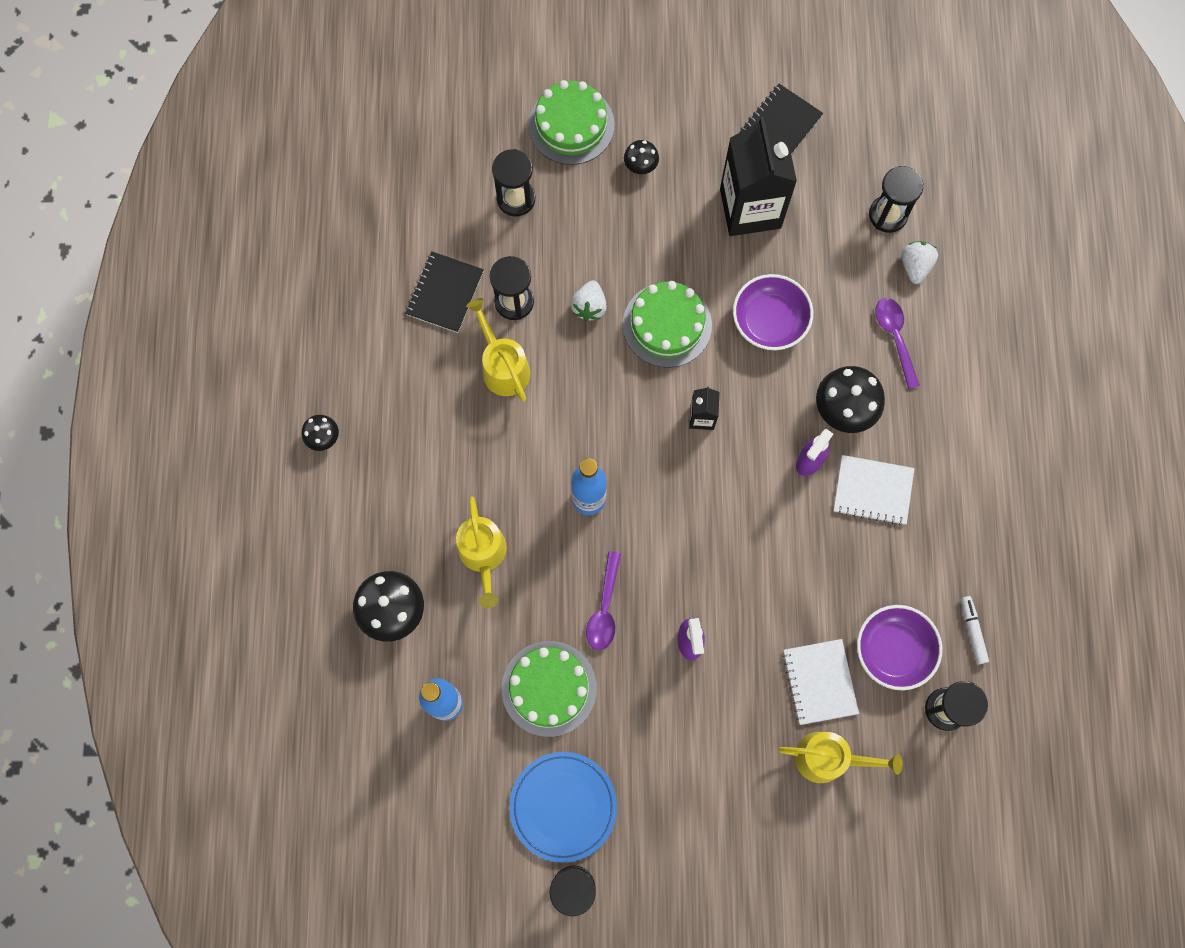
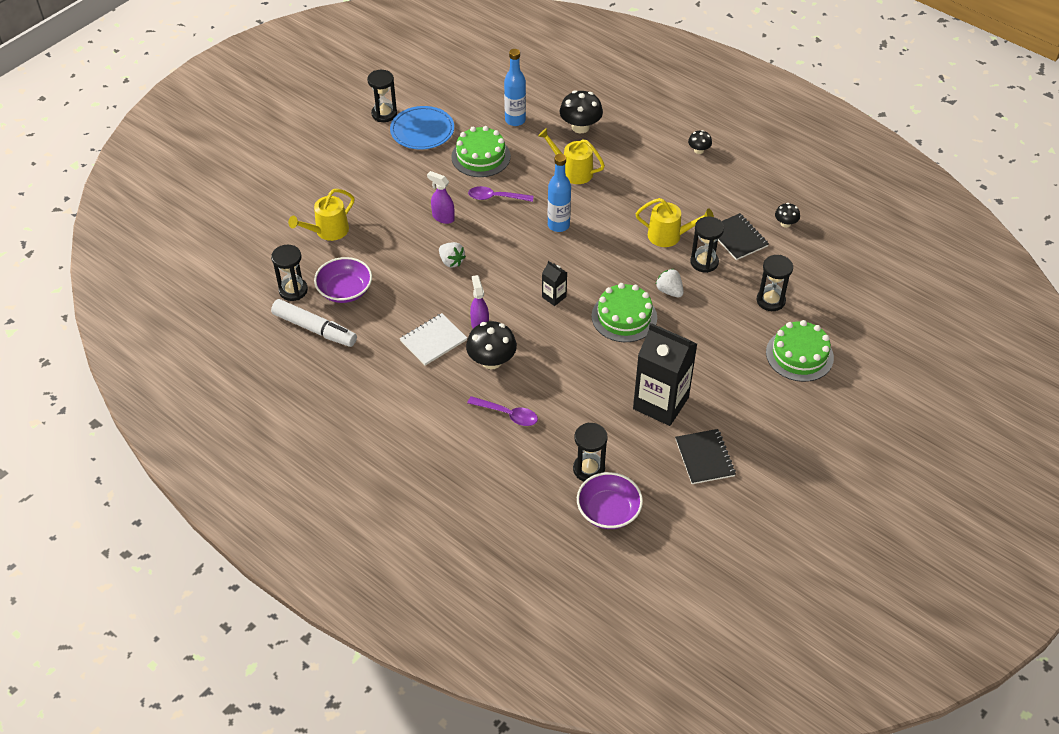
camera: 130 degrees right, 25 degrees down
(604, 609) = (496, 197): purple spoon -> purple spoon turned 45 degrees counterclockwise
(640, 165) = (740, 370): black mushroom -> black mushroom (785, 223)
(769, 320) = (579, 363): purple bowl -> purple bowl (608, 511)
(819, 682) = (365, 252): white notebook -> none
(915, 266) = (541, 458): white strawberry -> white strawberry (451, 261)
(972, 631) = (315, 329): white marker -> white marker, size x1.98

